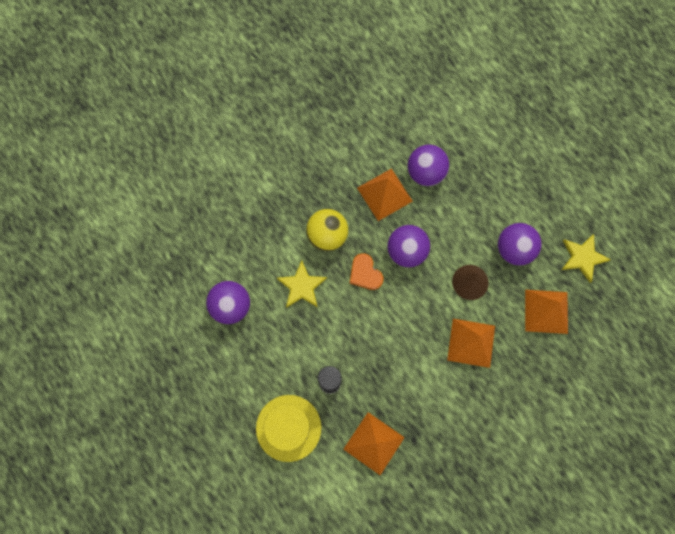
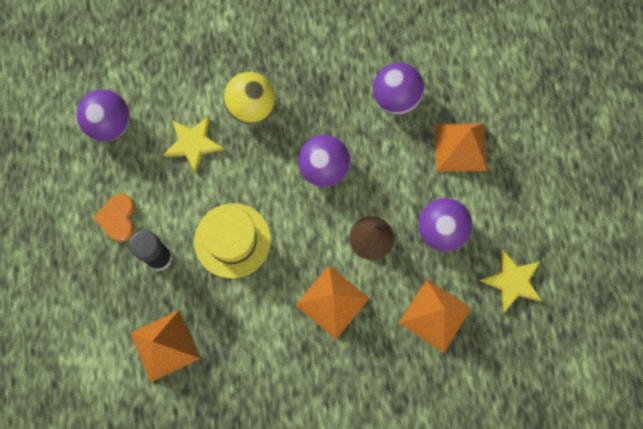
camera: 30 degrees right, 0 degrees up
(288, 428) = (89, 278): yellow hat -> yellow hat (232, 240)
(365, 273) = (266, 167): orange heart -> orange heart (118, 218)
(384, 194) = (338, 97): orange pyramid -> orange pyramid (460, 147)

